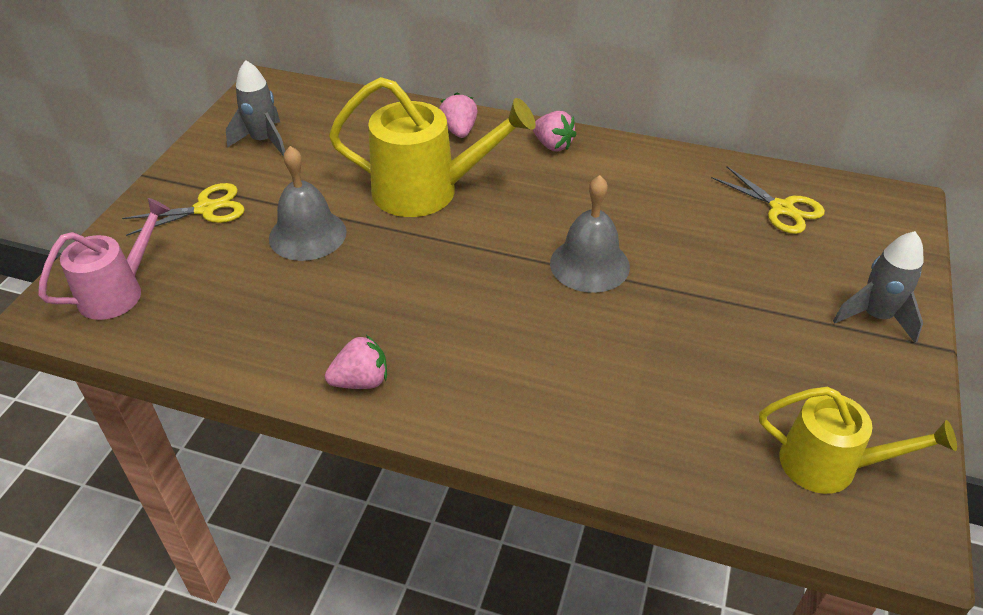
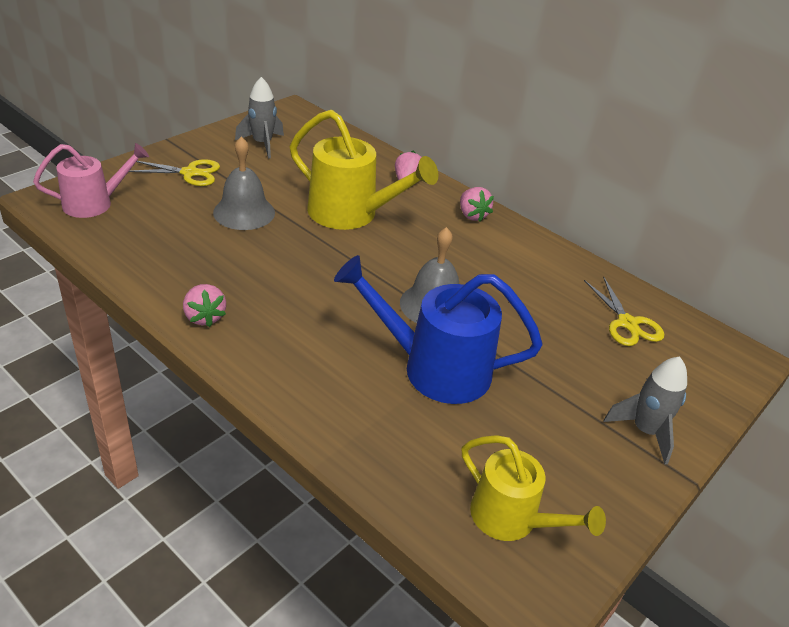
camera: 20 degrees right, 5 degrees down
(361, 381) = (204, 317): pink strawberry -> pink strawberry turned 60 degrees clockwise
(641, 336) = (433, 368): none -> blue watering can

